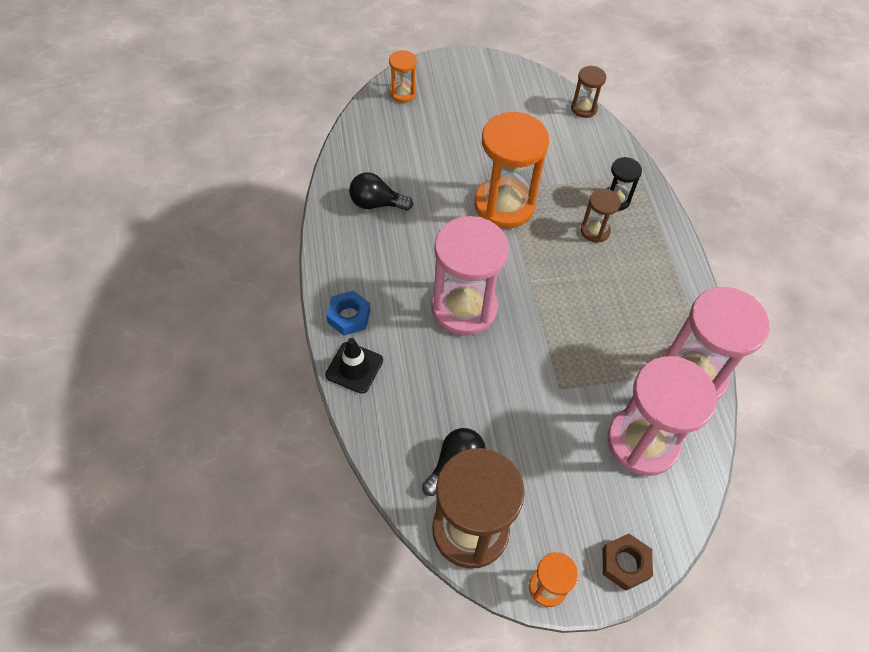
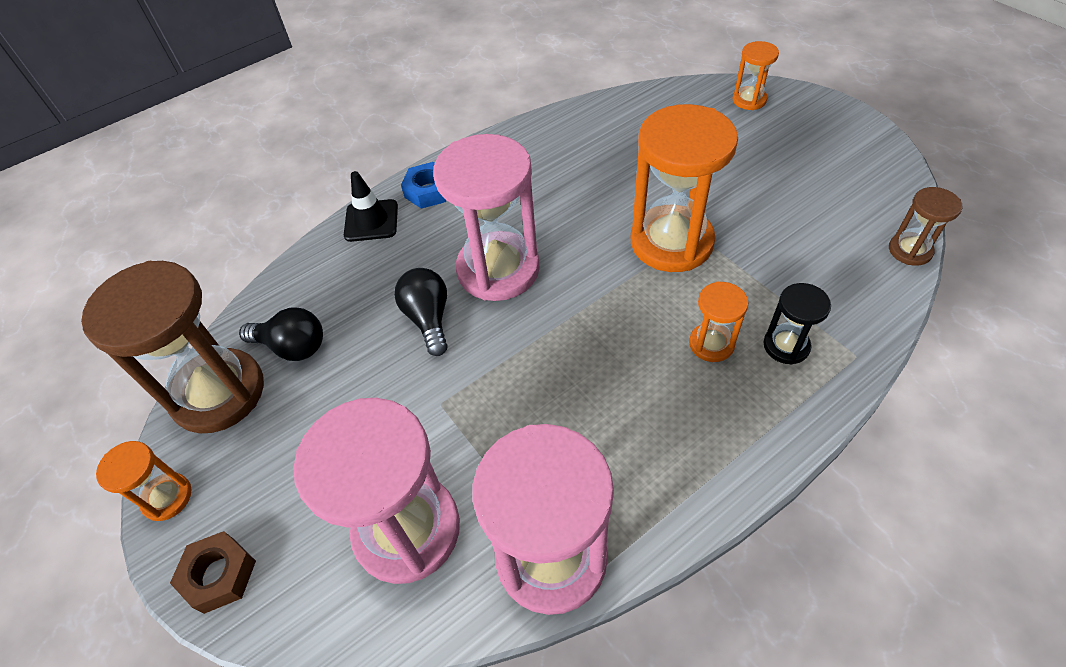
camera: 70 degrees right, 5 degrees down
(376, 203) = (582, 147): black light bulb -> black light bulb (428, 318)
(595, 231) = (711, 344): brown hourglass -> orange hourglass

